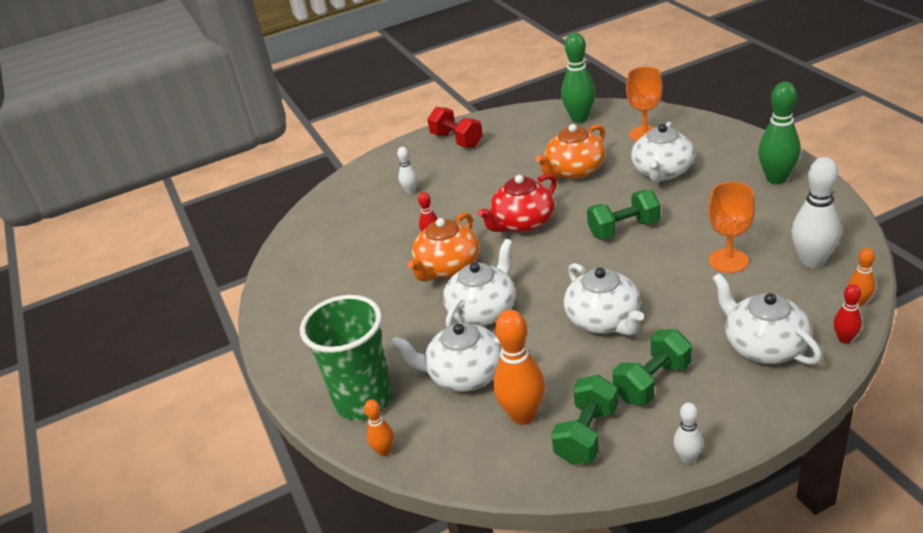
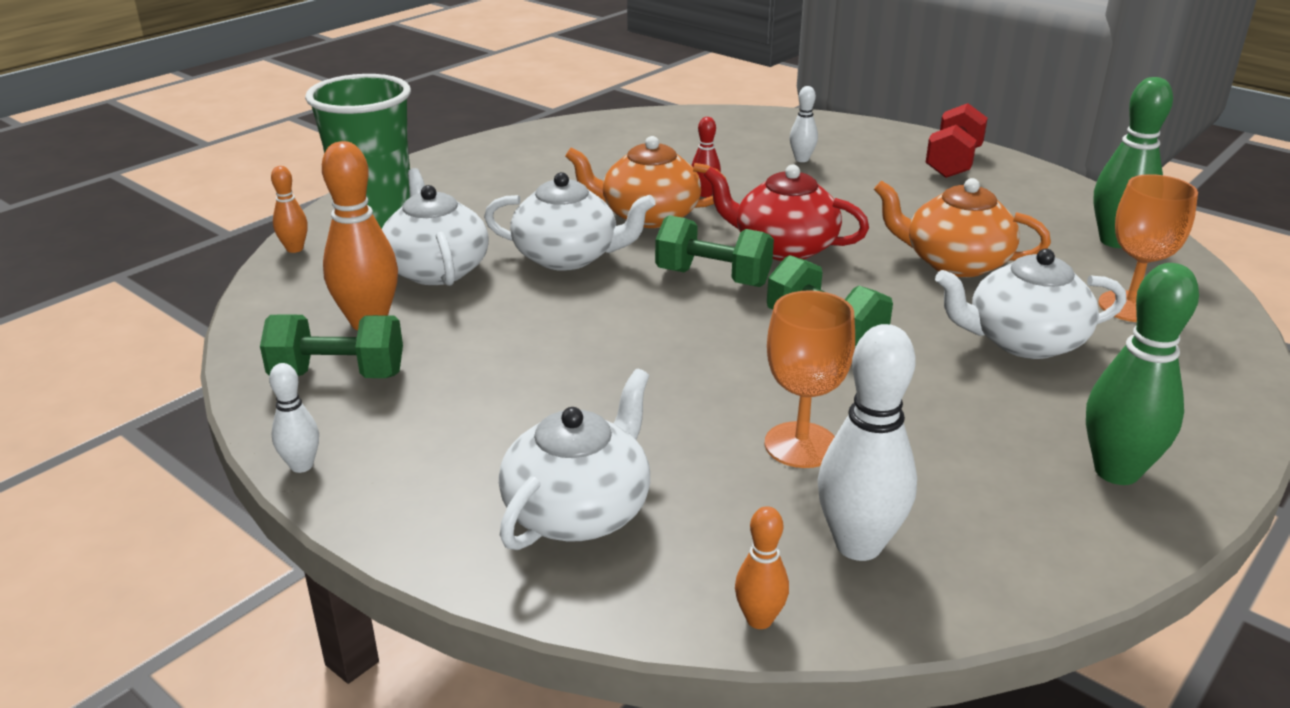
camera: 60 degrees right, 5 degrees down
(604, 320) = (585, 349): white teapot -> none
(652, 382) = (457, 412): green dumbbell -> green dumbbell (713, 278)
(844, 339) = (634, 608): red bowling pin -> none

